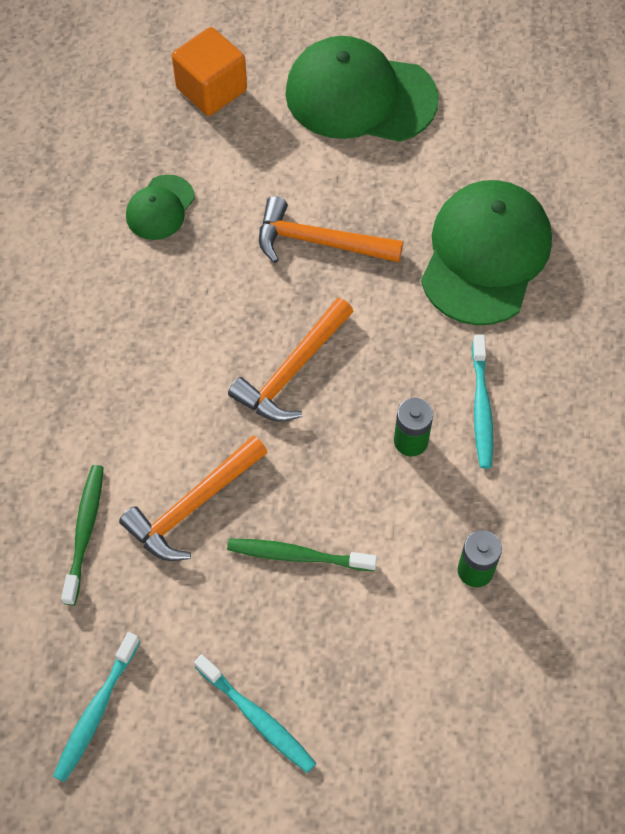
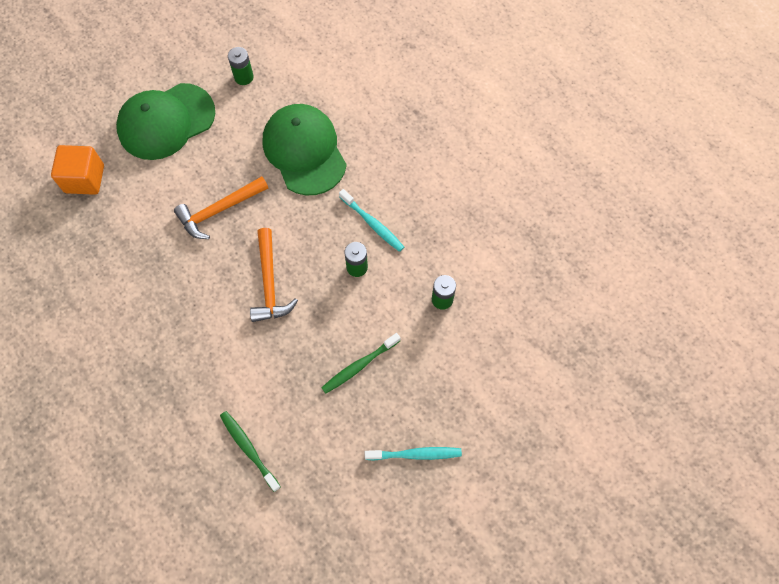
camera: 45 degrees left, 5 degrees up
(96, 712) = (341, 524): turquoise toothbrush -> none
(160, 208) = (120, 261): green cap -> none
(193, 506) = (288, 388): orange hammer -> none
(499, 114) = (244, 77): none -> green battery

